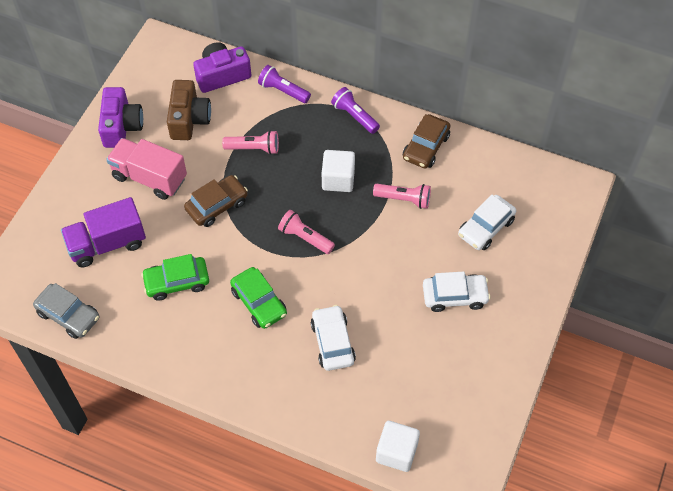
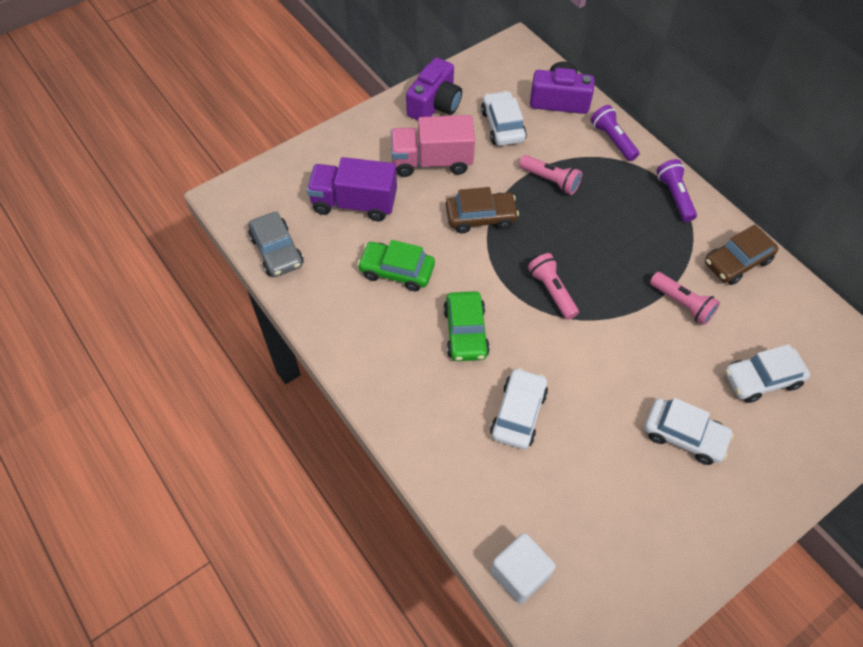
camera: 30 degrees right, 0 degrees up
(149, 178) = (432, 161): pink truck -> pink truck turned 60 degrees counterclockwise
(189, 119) = (502, 126): brown camera -> white car
(338, 179) = (621, 250): white cube -> none

